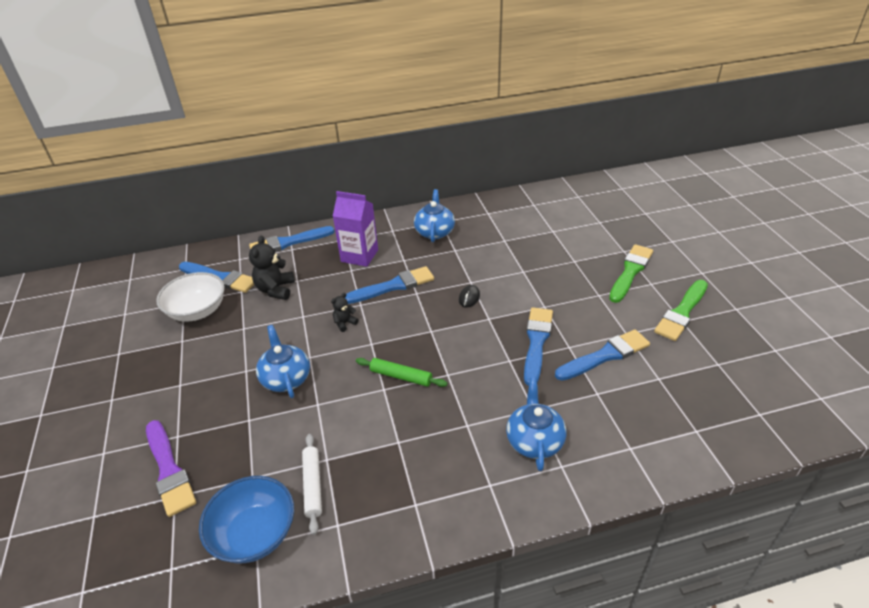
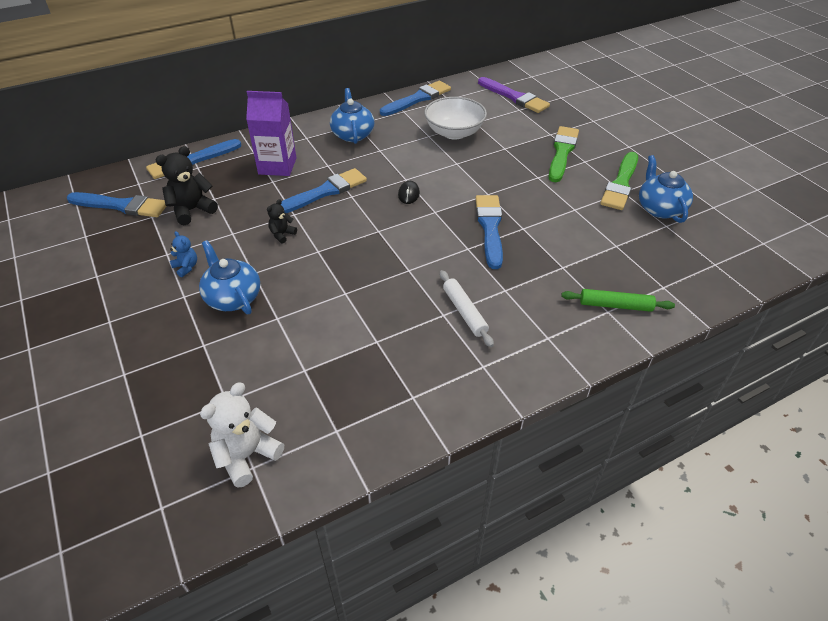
camera: 15 degrees left, 5 degrees up
(169, 470) = (125, 410): purple brush -> purple brush (514, 97)
(197, 311) = (105, 243): white bowl -> white bowl (454, 132)
(254, 533) = (247, 455): blue bowl -> white teddy bear
(255, 343) = (186, 267): none -> blue teddy bear
(275, 289) = (192, 210): black teddy bear -> black teddy bear turned 60 degrees clockwise
(313, 485) = (297, 397): white rolling pin -> white rolling pin (464, 312)
(401, 376) = (360, 278): green rolling pin -> green rolling pin (615, 305)
(534, 440) = (514, 318): blue teapot -> blue teapot (660, 208)
(605, 355) = (560, 231): blue brush -> blue brush (417, 99)

